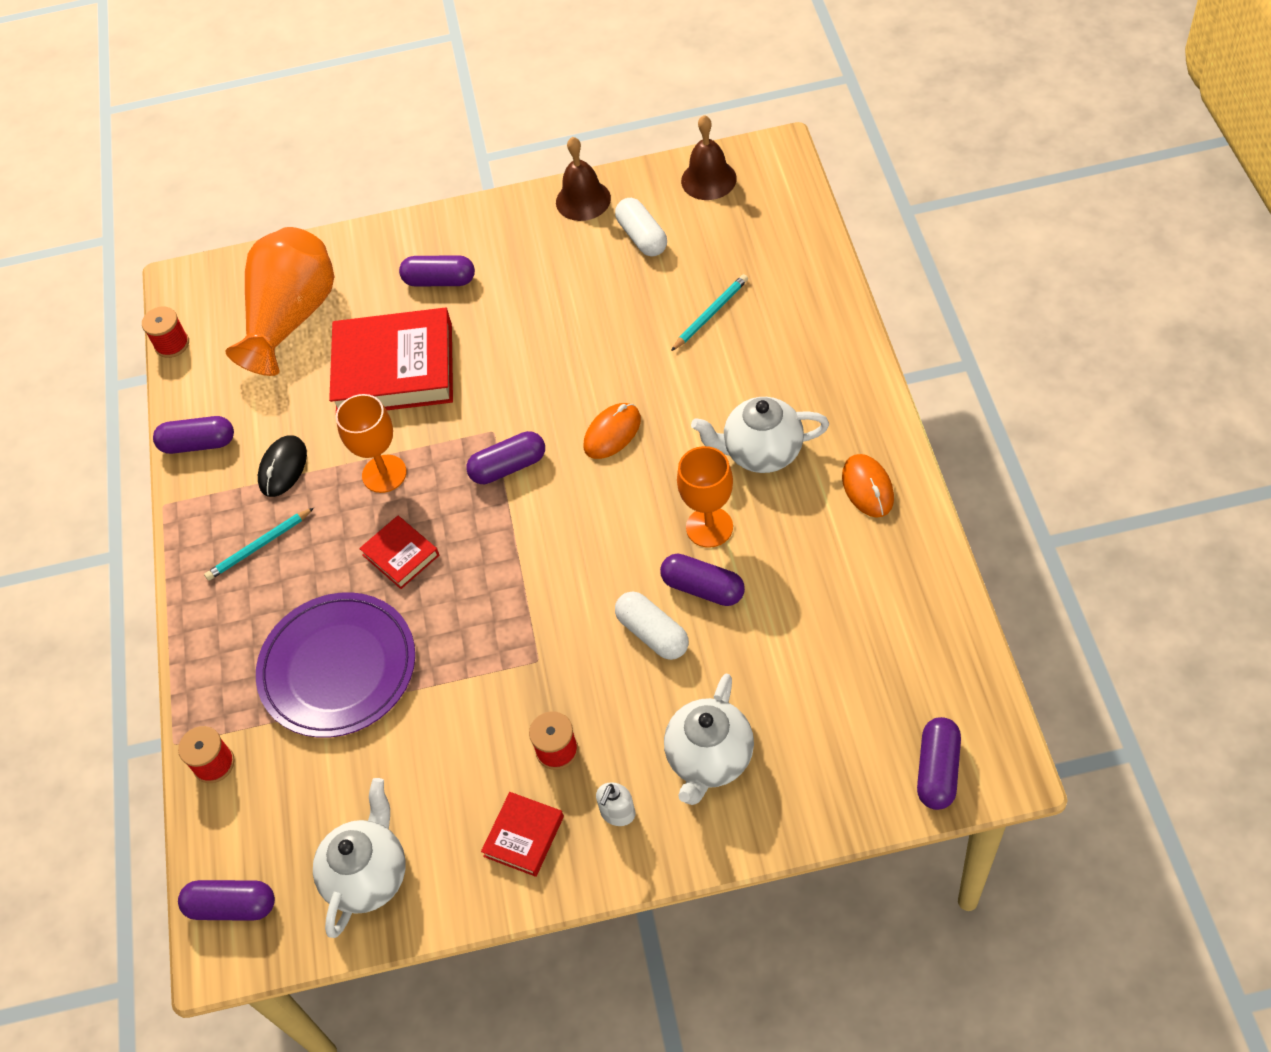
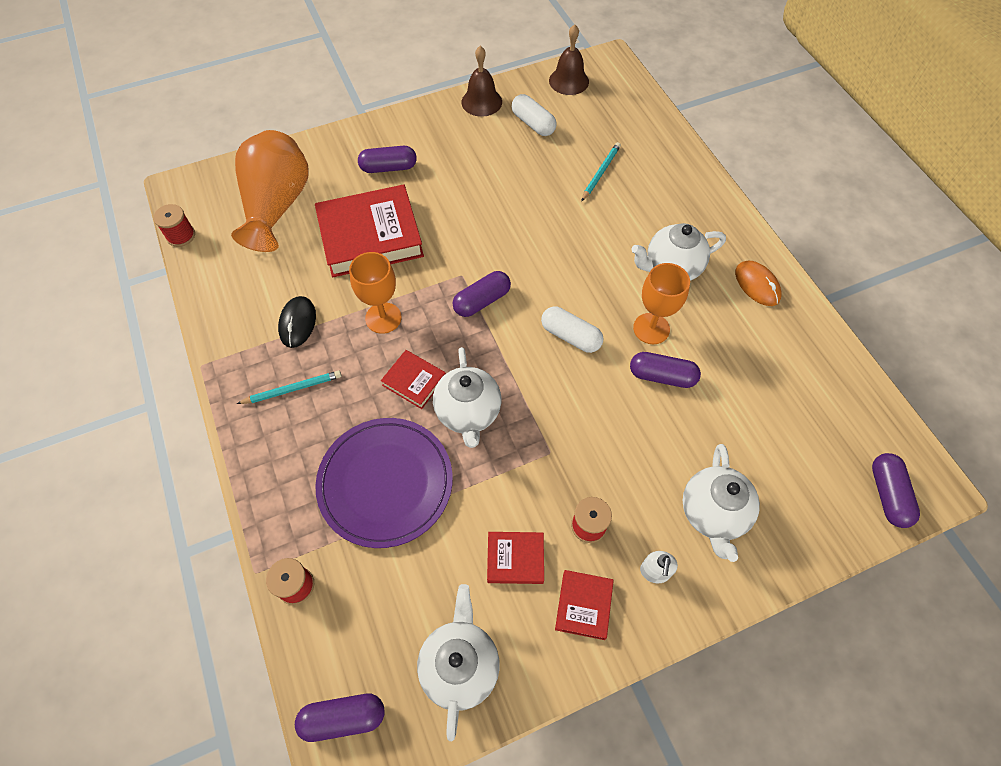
camera: 20 degrees left, 5 degrees up
(198, 444) = (221, 312): purple capsule -> none
(259, 546) = (292, 389): turquoise pencil -> turquoise pencil turned 150 degrees counterclockwise
(454, 601) = (468, 413): none -> white teapot
(461, 774) = (515, 559): none -> red book
(612, 433) = (555, 266): orange mouse -> none
(652, 633) = (635, 417): white capsule -> white capsule (570, 336)

